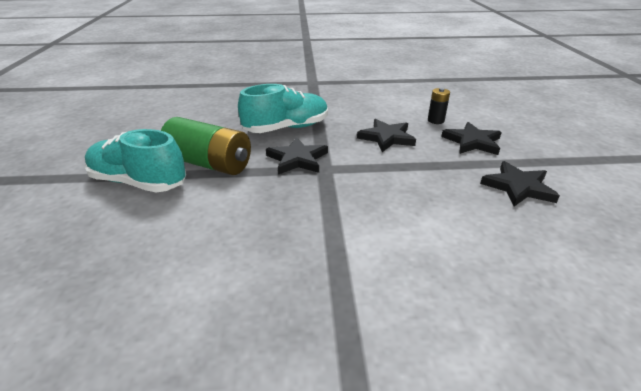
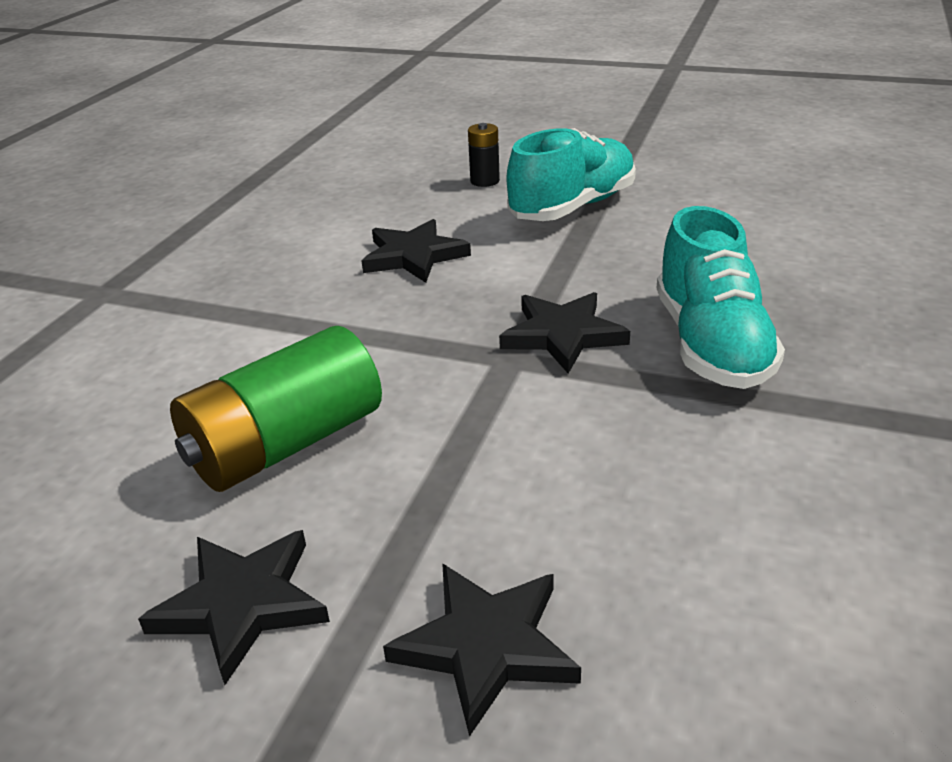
camera: 115 degrees right, 0 degrees up
(209, 163) = (597, 255): green battery -> green battery (286, 444)
(387, 138) = (596, 479): black star -> black star (414, 256)
(436, 120) = (668, 632): black battery -> black battery (485, 181)

